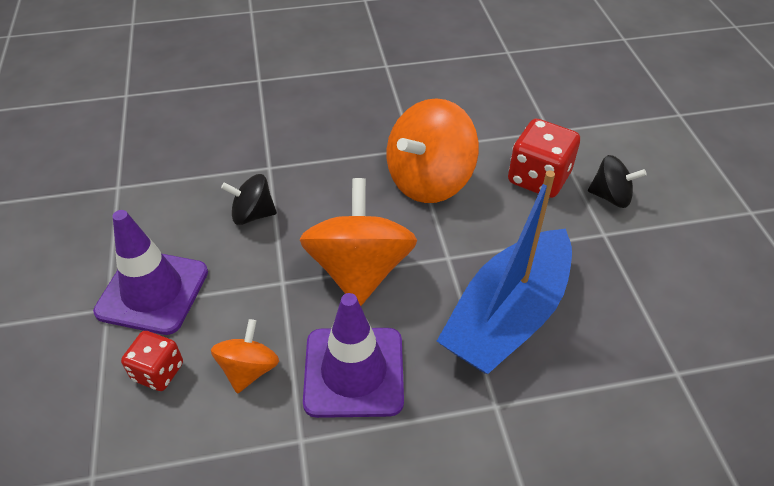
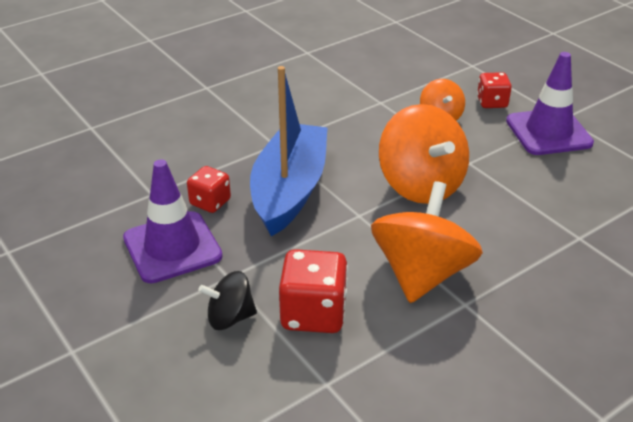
camera: 155 degrees right, 10 degrees down
(253, 214) = (544, 196): black spinning top -> none
(354, 372) = (375, 134): purple traffic cone -> purple traffic cone (172, 247)
(606, 331) = (210, 202): none -> red dice

